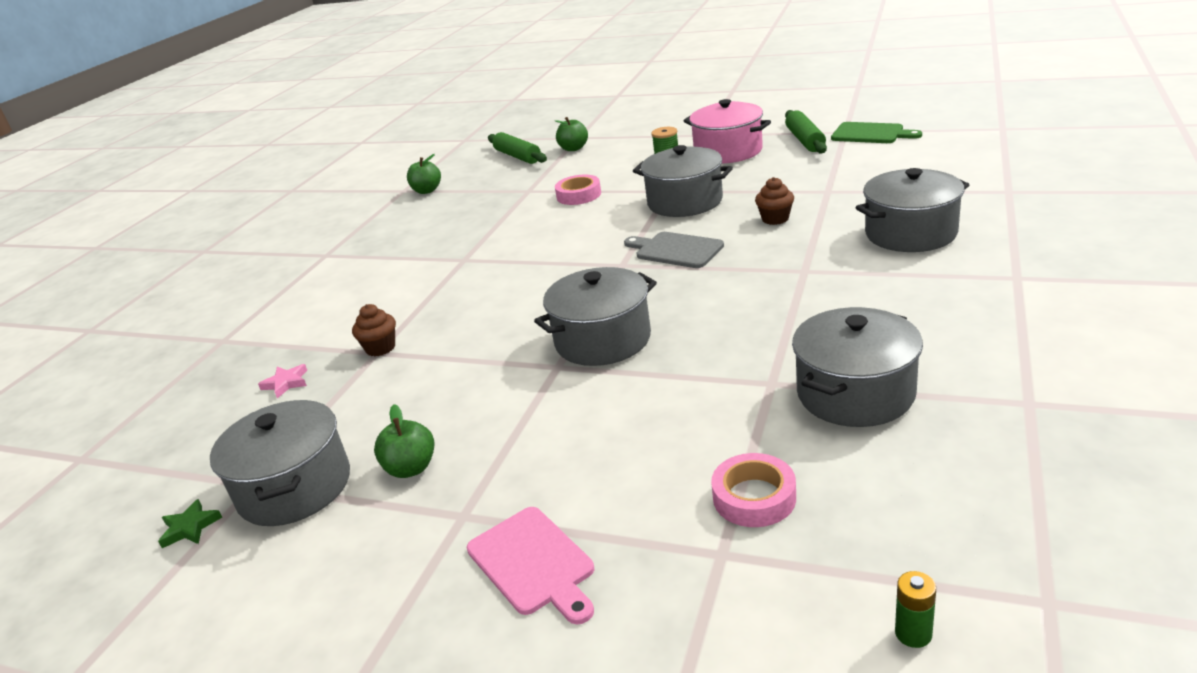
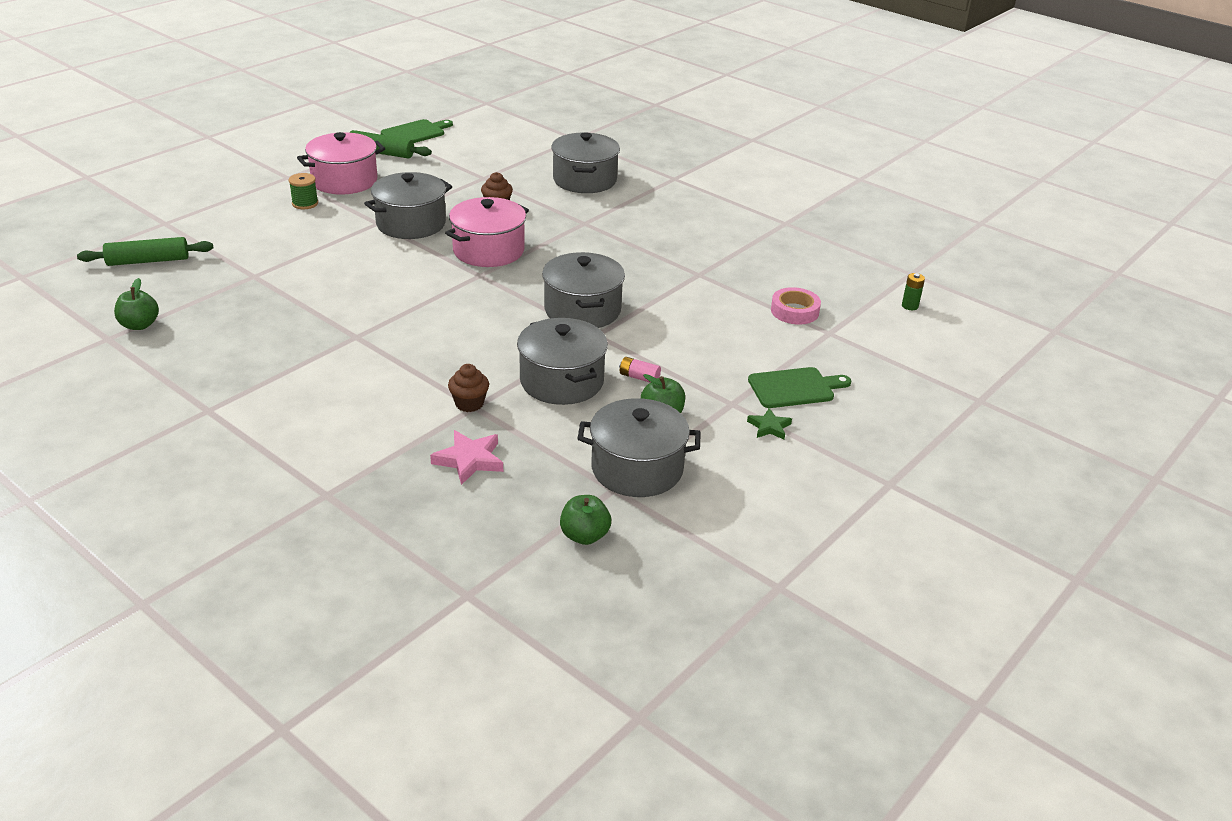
camera: 75 degrees left, 5 degrees up
(190, 527) = (643, 524): green star -> green star (769, 427)
(286, 383) = (469, 460): pink star -> pink star, size x1.56
(484, 425) = (639, 377): none -> pink battery
(533, 563) = (794, 388): pink cutting board -> green cutting board
(573, 148) = (191, 232): green apple -> green apple (584, 536)
(579, 195) = (312, 257): pink tape -> none
(675, 250) = (488, 250): grey cutting board -> pink pot
(855, 393) = (734, 257): grey pot -> grey pot (562, 381)

